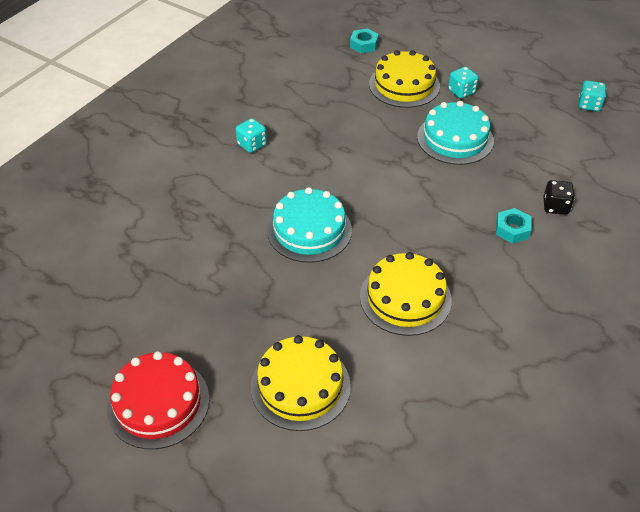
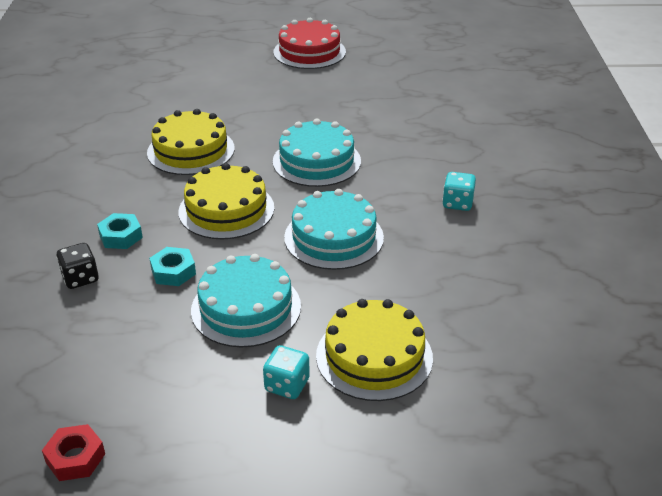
camera: 145 degrees right, 10 degrees down
(300, 386) = (228, 85): yellow cake -> yellow cake (226, 209)
(360, 159) = (334, 237): none -> turquoise cake
(364, 45) = (500, 401): turquoise nut -> turquoise nut (173, 272)
(589, 105) = (75, 458): turquoise dice -> red nut

